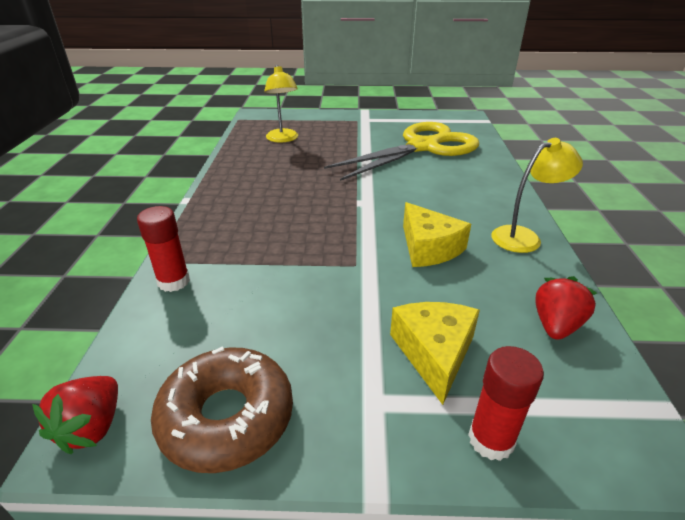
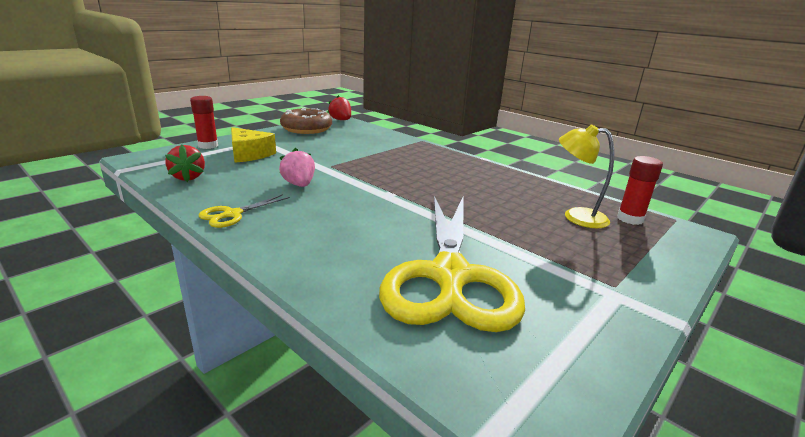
camera: 130 degrees right, 10 degrees down
(173, 281) = (396, 139): red glue stick -> red glue stick (630, 219)
(428, 248) = (299, 185): yellow cheese -> pink strawberry
(524, 237) = (232, 214): yellow lamp -> yellow scissors

